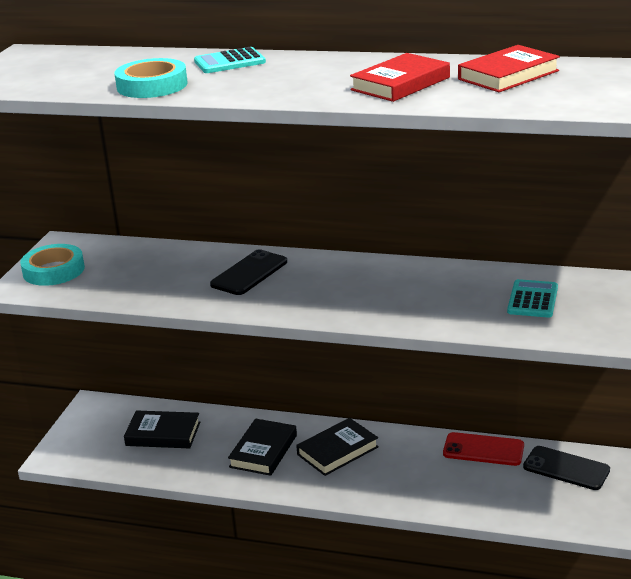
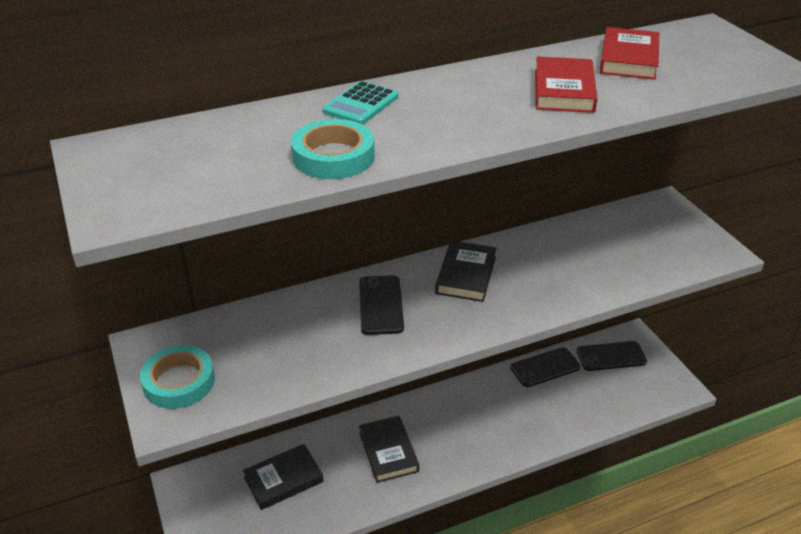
camera: 40 degrees left, 10 degrees up
(337, 451) = (445, 421): black book -> black book (466, 275)
(483, 450) = (545, 367): red phone -> black phone
(532, 300) = (625, 243): turquoise calculator -> none

